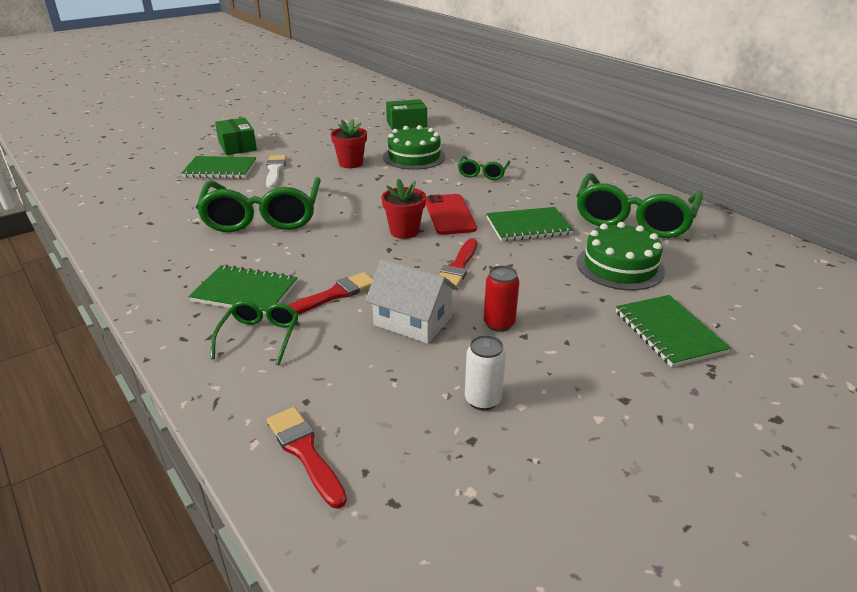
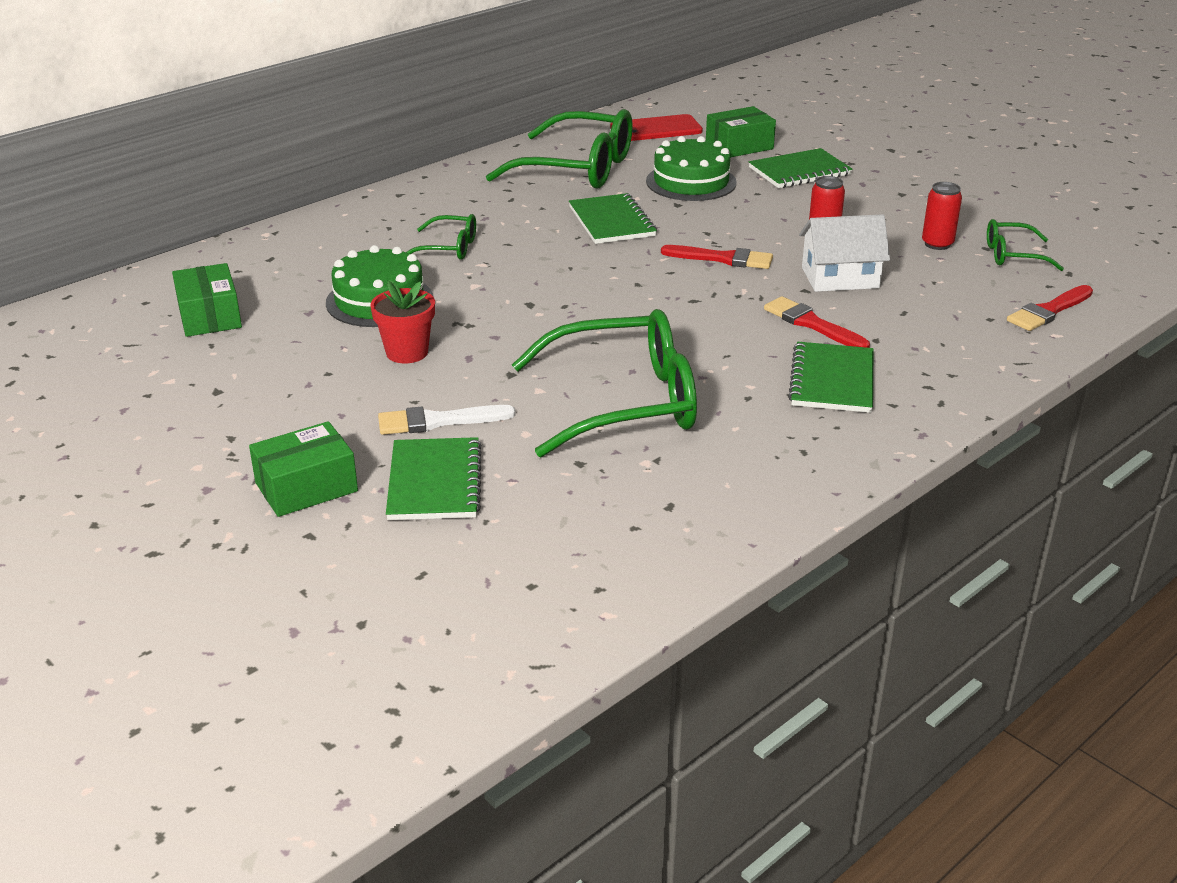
camera: 95 degrees left, 0 degrees up
(260, 337) = (912, 356): green glasses -> green glasses (1012, 255)
(404, 231) = (644, 293): red flower pot -> none
(413, 321) = (840, 278): white house -> white house turned 60 degrees clockwise
(449, 215) = (589, 267): red phone -> red phone (656, 129)
(482, 400) = (937, 244): white can -> red can
(727, 302) = (739, 146): none -> green box

